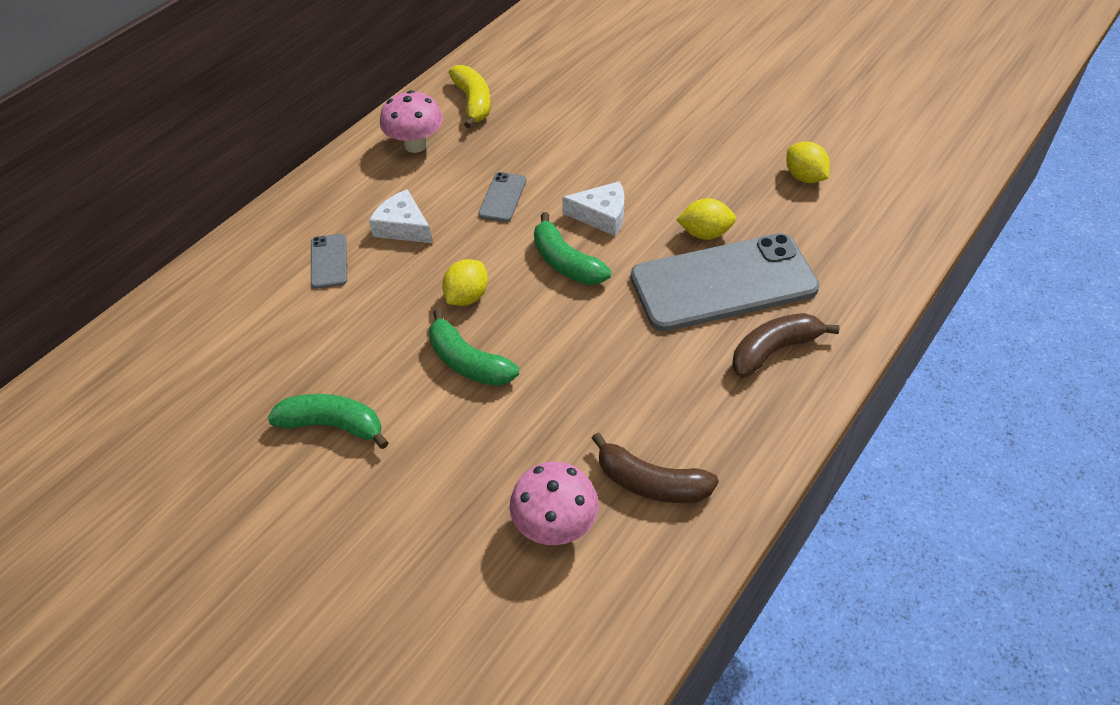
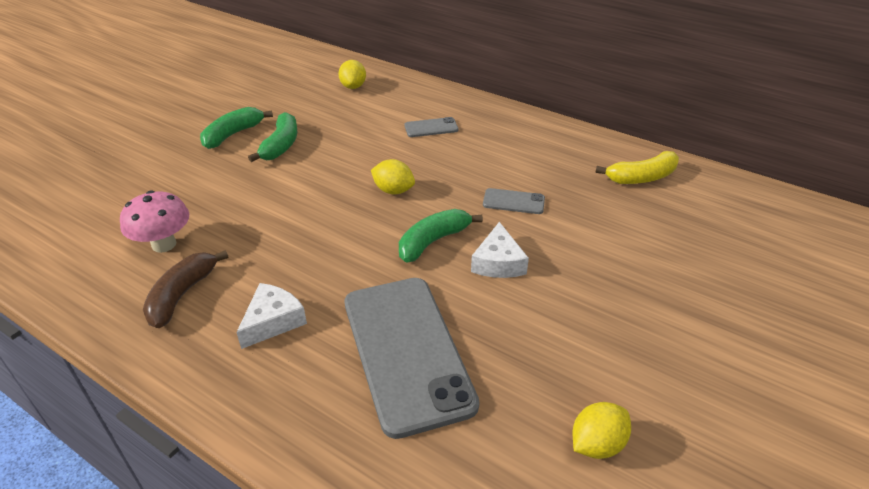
camera: 85 degrees right, 10 degrees down
(403, 227) = (470, 155): white cheese -> white cheese (273, 321)
(415, 145) = (571, 152): pink mushroom -> none
(468, 362) = (326, 195): green banana -> green banana (233, 134)
(705, 233) = (480, 339): yellow lemon -> yellow lemon (353, 86)
(774, 350) = (309, 389): brown banana -> none

